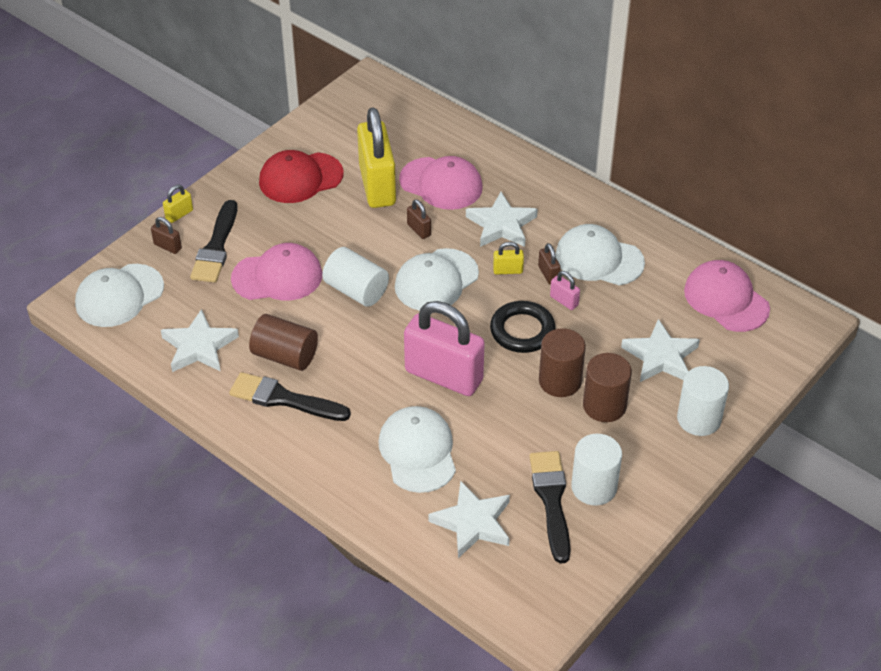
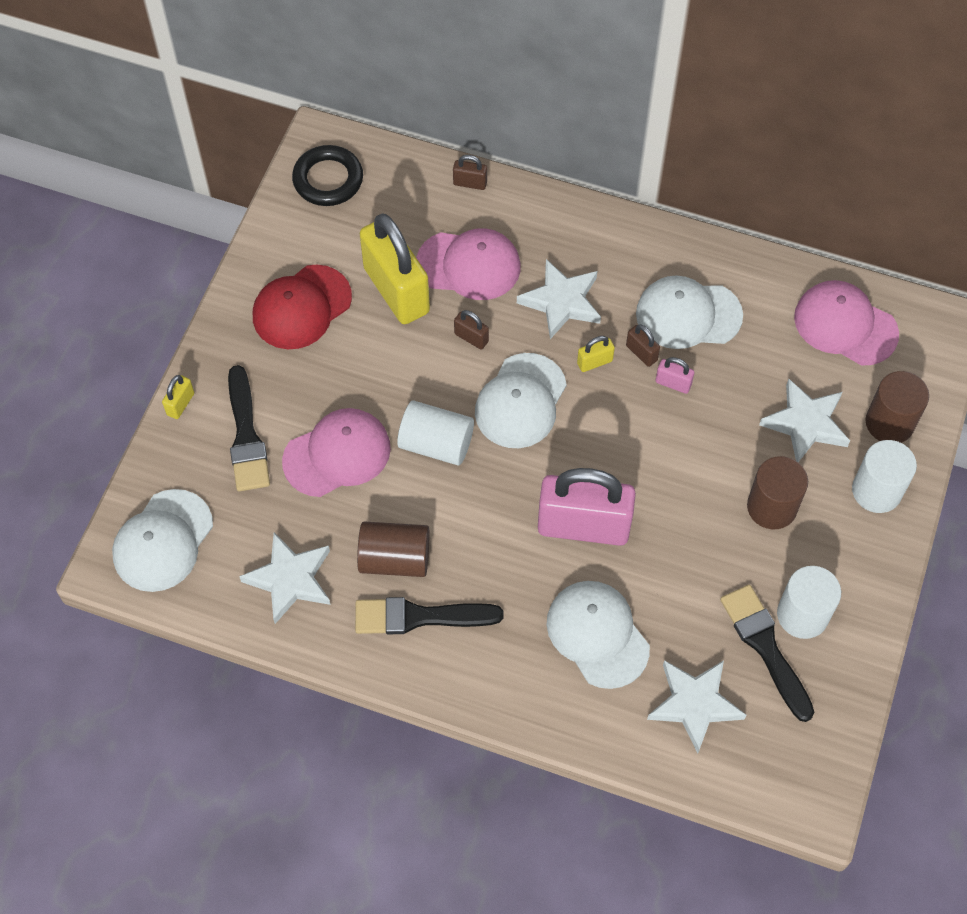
camera: 20 degrees left, 15 degrees up
(167, 246) = (188, 453): brown padlock -> brown padlock (470, 183)
(522, 331) = (644, 438): black ring -> black ring (328, 179)
(560, 381) = (712, 491): brown cylinder -> brown cylinder (889, 423)

